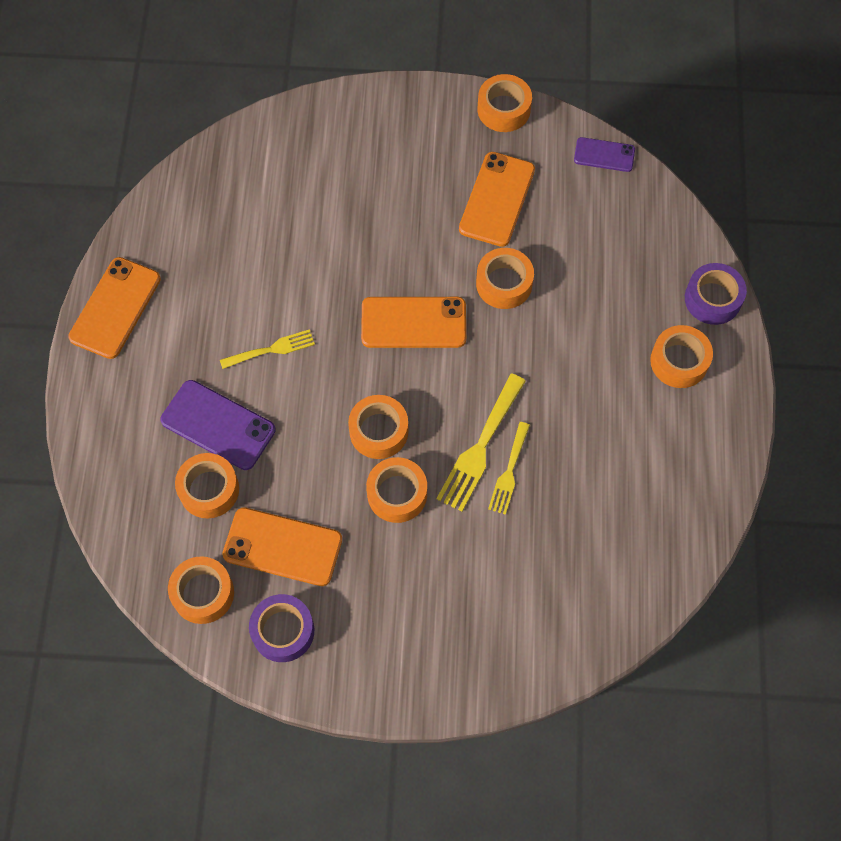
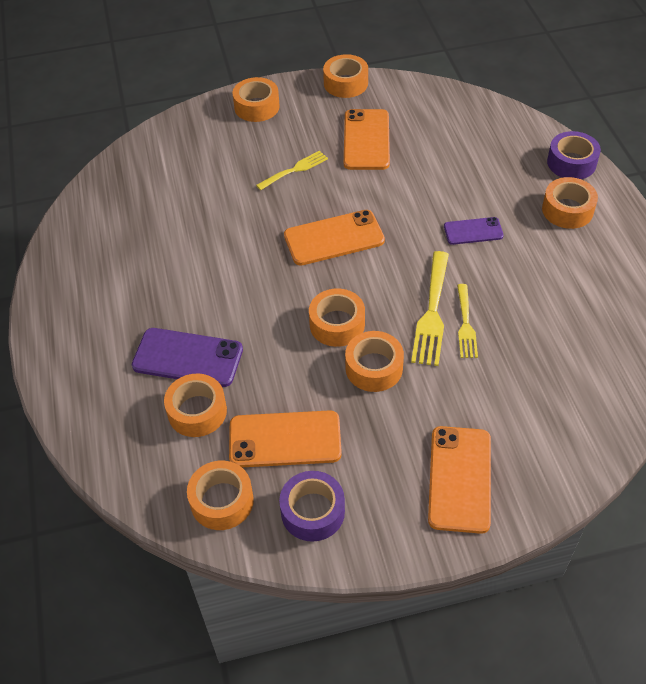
camera: 15 degrees left, 15 degrees down
(115, 308) = (62, 293): orange phone -> orange phone (460, 479)
(271, 349) = (216, 288): yellow fork -> yellow fork (295, 170)
(504, 283) = (398, 193): orange tape -> orange tape (257, 107)
(604, 155) = (438, 93): purple phone -> purple phone (473, 231)

